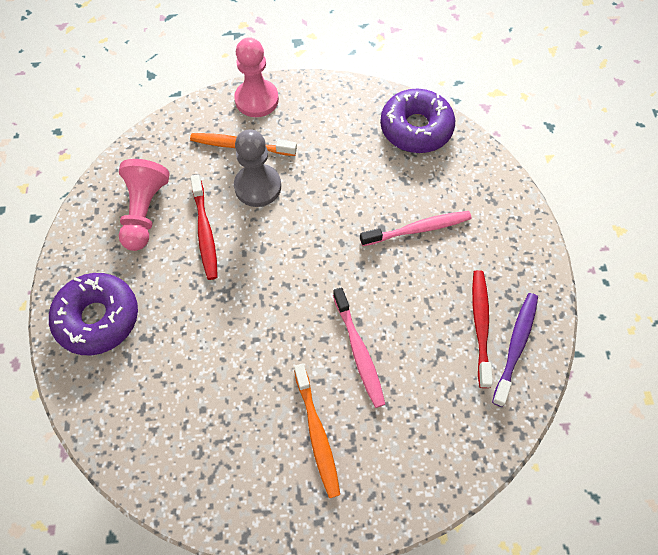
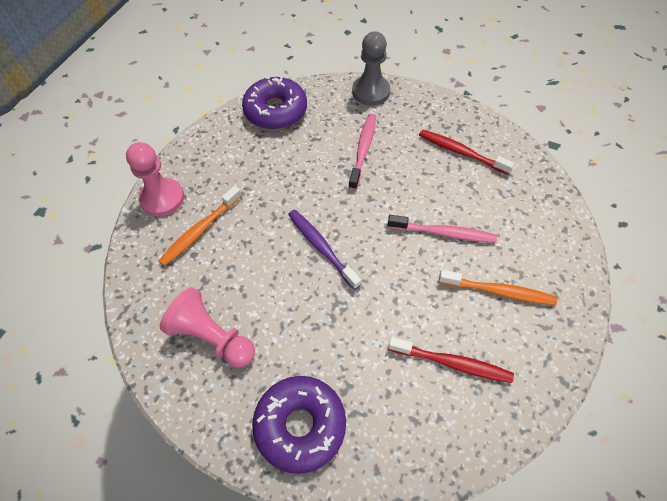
camera: 60 degrees left, 5 degrees down
(205, 232) = (268, 295): red toothbrush -> red toothbrush (452, 363)
(258, 187) = (251, 235): grey pawn -> grey pawn (371, 92)
(515, 346) = (486, 141): purple toothbrush -> purple toothbrush (321, 247)

